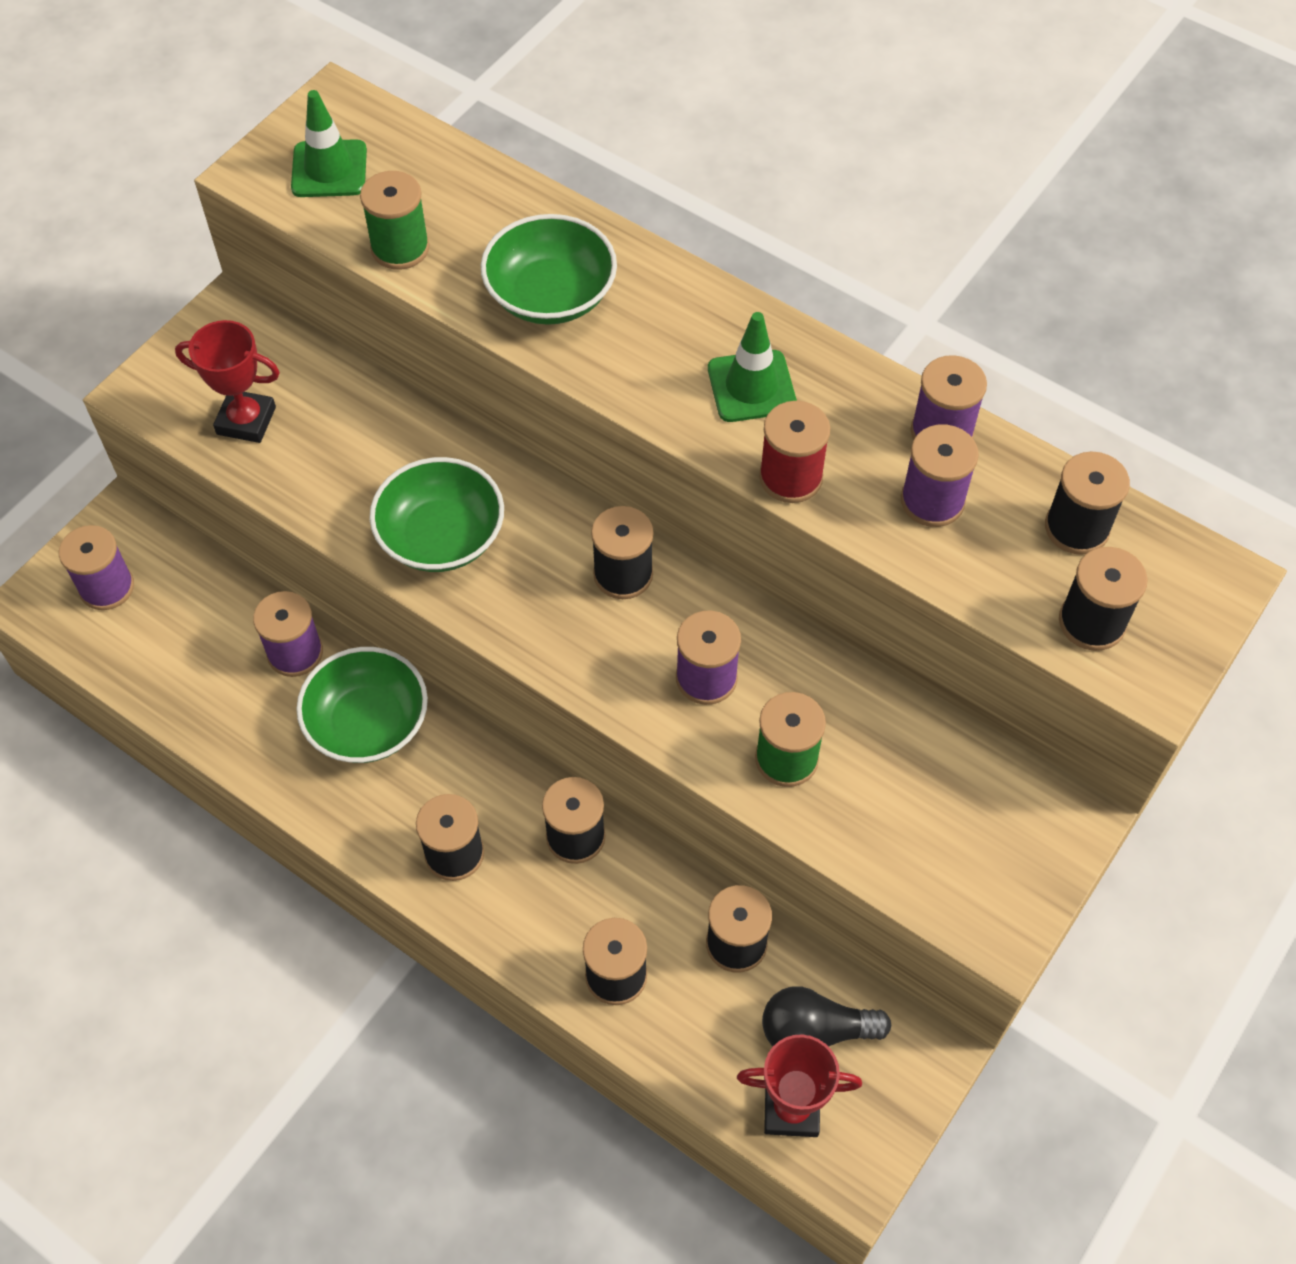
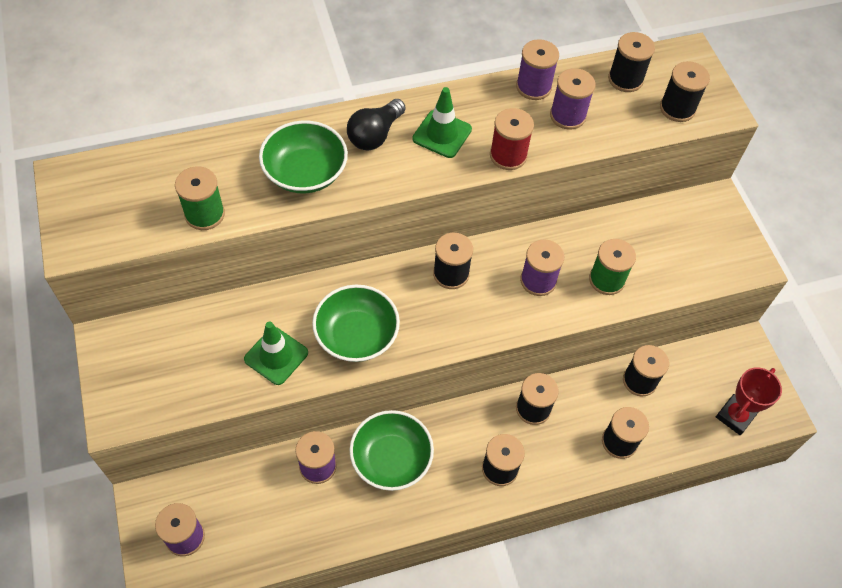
camera: 55 degrees left, 0 degrees up
(246, 420) = (191, 377): red trophy -> none
(329, 169) = (113, 210): green traffic cone -> green traffic cone (276, 356)
(815, 1031) = (704, 380): black light bulb -> black light bulb (375, 135)

